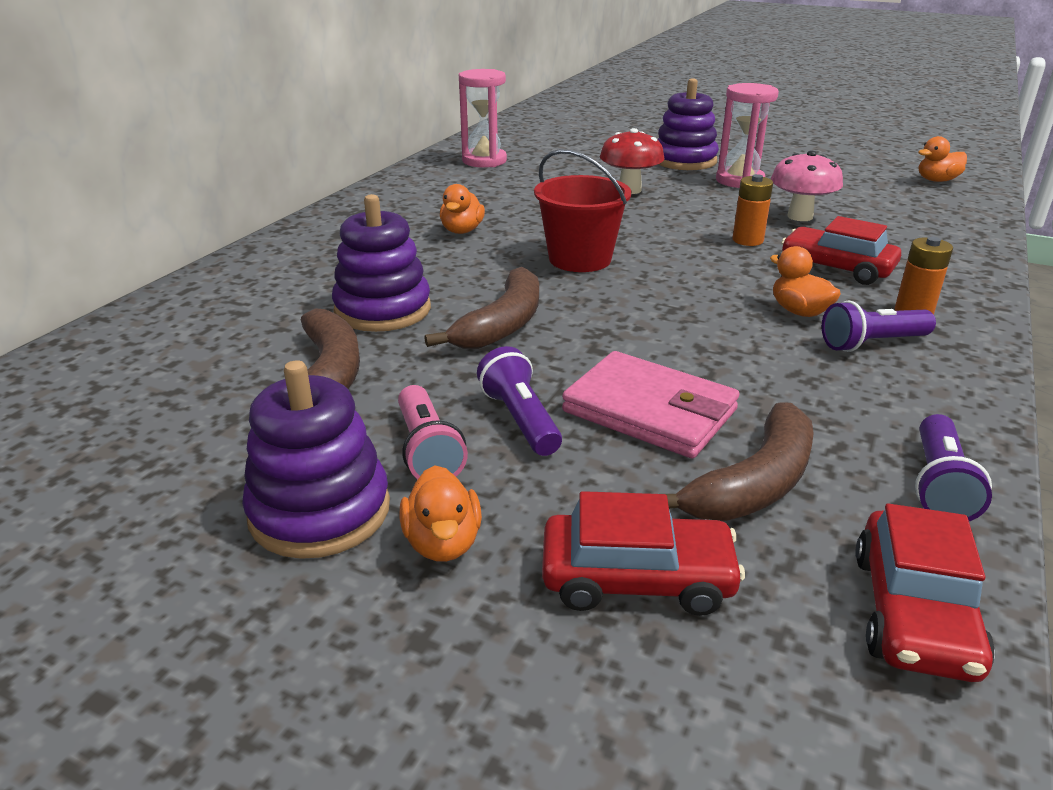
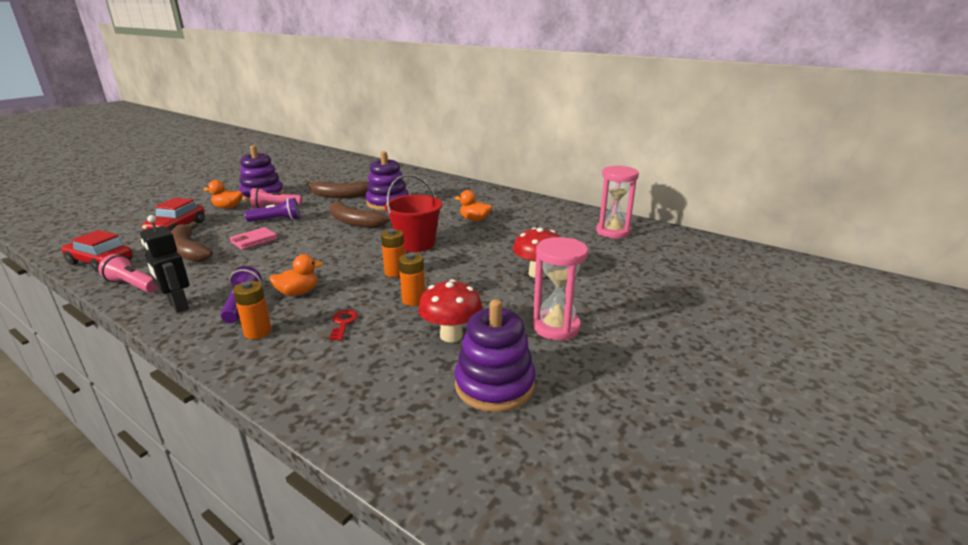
camera: 100 degrees right, 5 degrees down
(650, 411) = (254, 241): pink wallet -> pink wallet, size x0.60
(684, 161) = (621, 310): purple stacking toy -> purple stacking toy (494, 385)
(685, 260) = (395, 272): none -> orange battery
(800, 216) = (451, 335): pink mushroom -> red mushroom
(836, 268) = (343, 323): red car -> red key
(935, 398) = (178, 306): none -> black robot
(937, 180) = (541, 486): orange duck -> none
(938, 485) = (133, 285): purple flashlight -> pink flashlight

